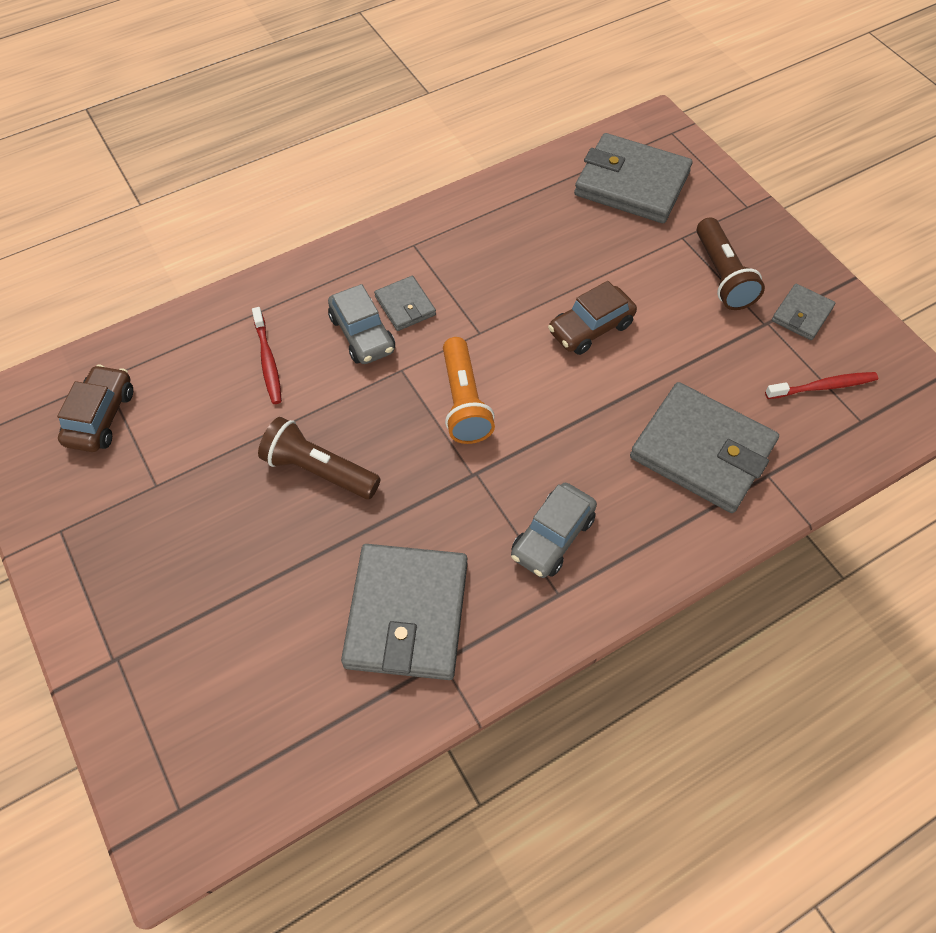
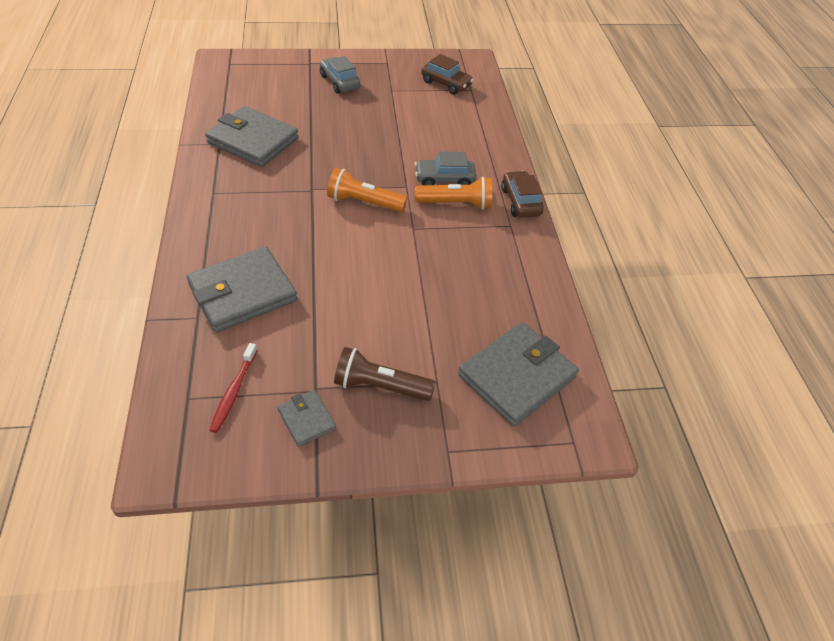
camera: 110 degrees right, 10 degrees down
(268, 361) = (447, 141): red toothbrush -> none
(318, 470) = (360, 138): brown flashlight -> none
(405, 306) = (456, 204): grey wallet -> orange flashlight
(552, 537) = (247, 203): grey car -> grey car (339, 82)
(590, 328) = (381, 282): brown car -> brown car (520, 202)

